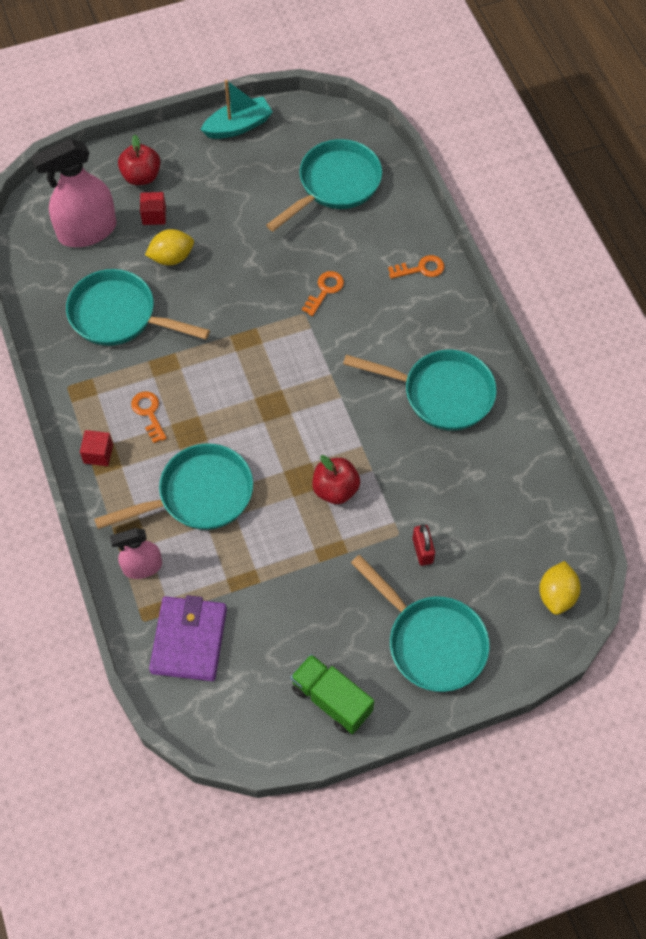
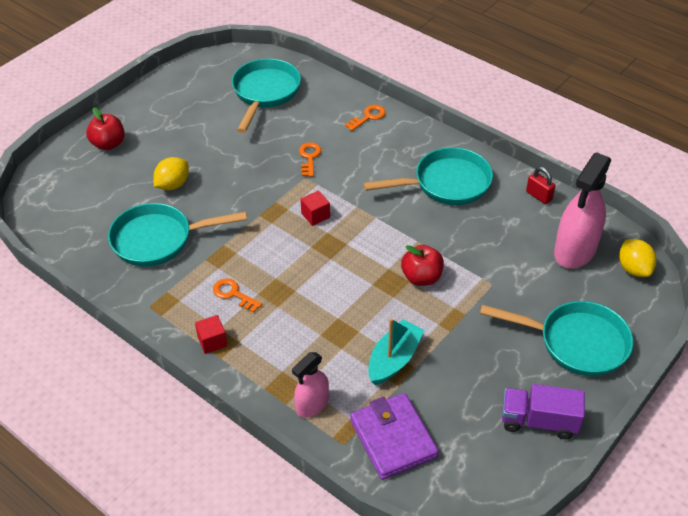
camera: 30 degrees left, 15 degrees down
(87, 231) = (89, 195): pink spray bottle -> pink spray bottle (575, 250)
(154, 215) = (138, 164): red cube -> red cube (315, 215)
(198, 495) = (318, 331): turquoise pan -> none
(238, 126) = (163, 86): turquoise boat -> turquoise boat (394, 359)
(331, 700) = (539, 421): green truck -> purple truck
(422, 550) = (518, 286): red padlock -> red padlock (539, 196)

